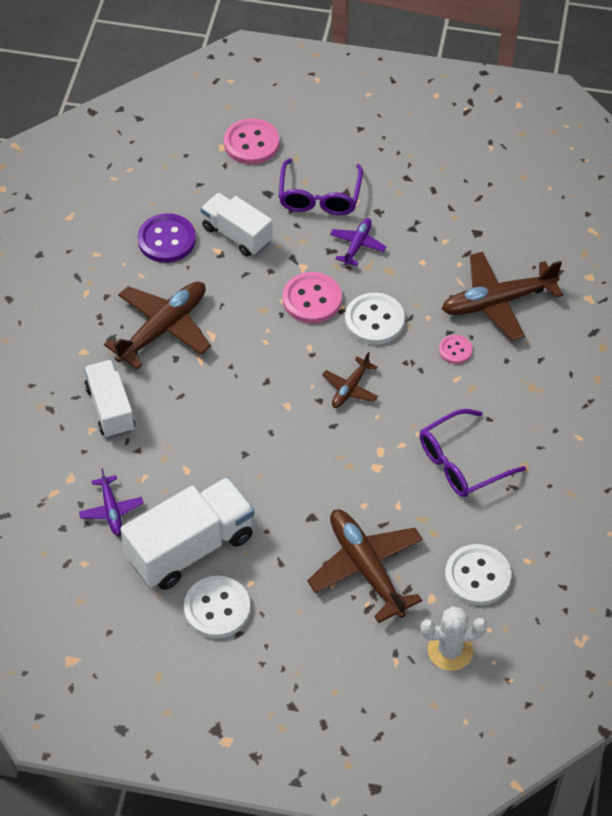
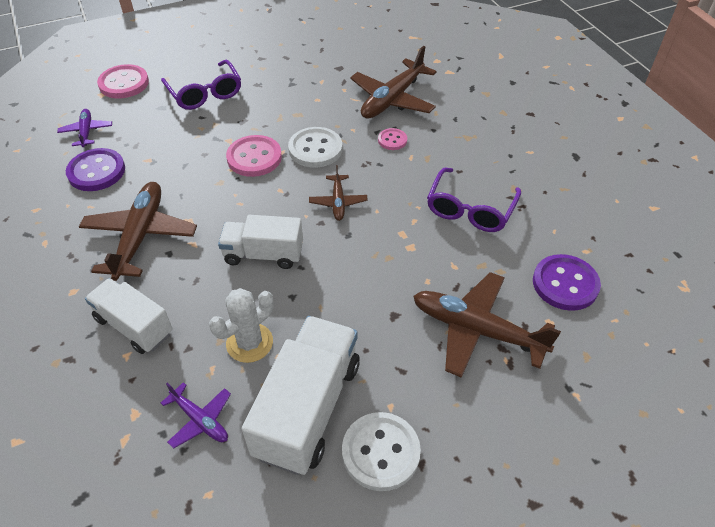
camera: 35 degrees left, 5 degrees down
(237, 235) = (157, 143): white truck -> white truck (263, 254)
(357, 245) = (260, 109): purple plane -> purple plane (86, 132)
(450, 650) = (607, 356): white cactus -> white cactus (249, 343)
(477, 576) = (565, 284): white button -> purple button

